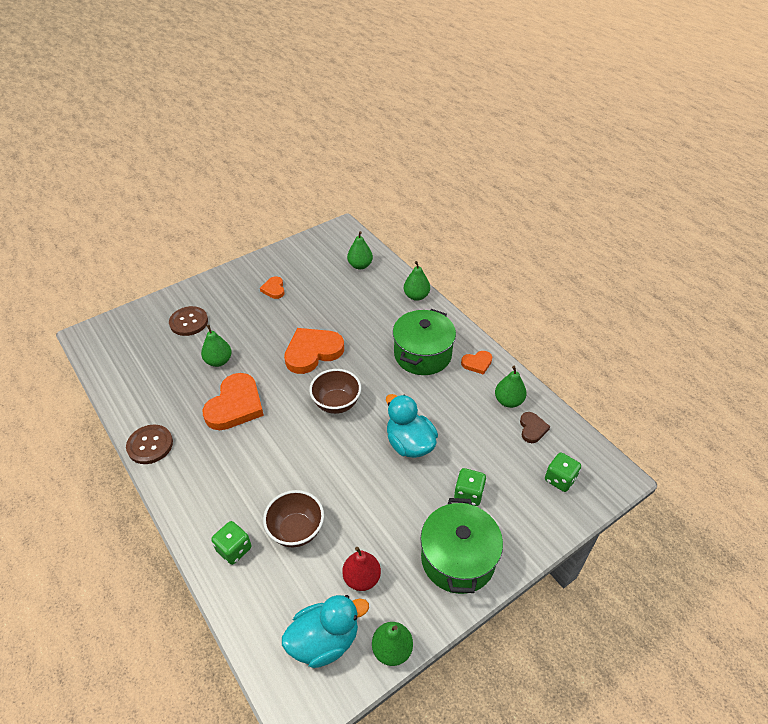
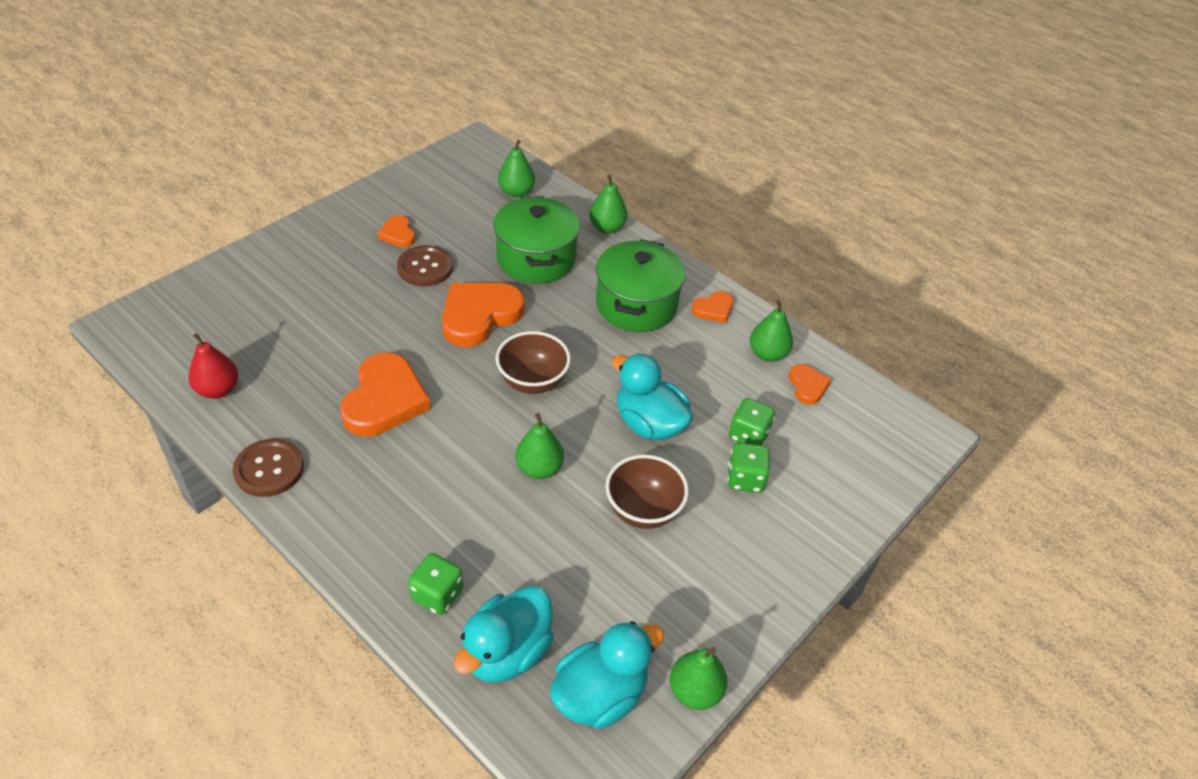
camera: 15 degrees left, 0 degrees up
(189, 322) = (280, 290): brown button -> brown button (425, 267)
(218, 361) = (342, 341): green pear -> green pear (539, 468)
(269, 598) = (507, 652): none -> turquoise duck
(296, 530) = (521, 557): brown bowl -> brown bowl (643, 510)
(362, 578) = (630, 606): red pear -> red pear (218, 389)
(458, 559) = (752, 563): green pot -> green pot (536, 259)
(532, 429) = (807, 386): brown heart -> orange heart
(560, 479) = (858, 445): green dice -> green dice (748, 435)

